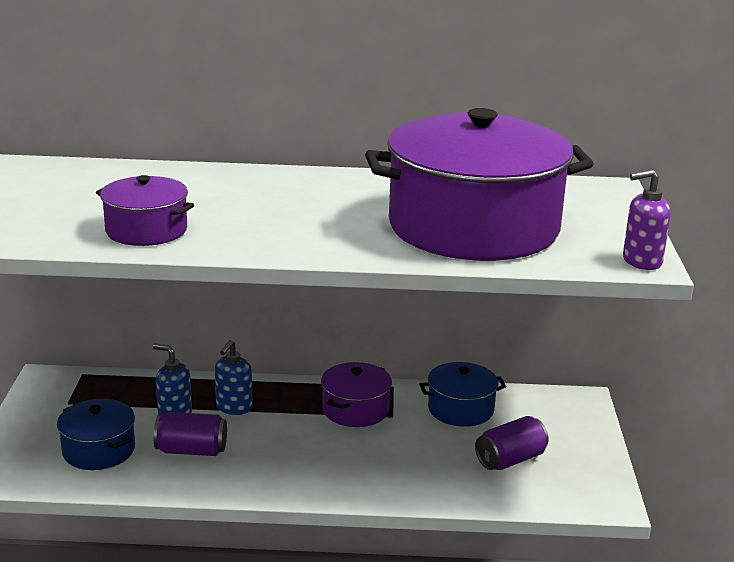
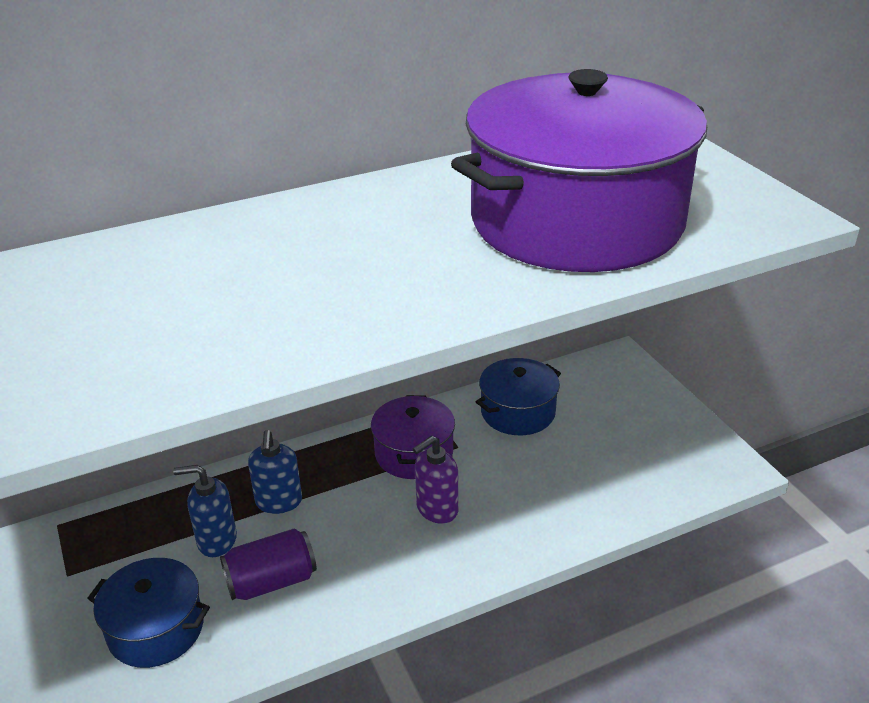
camera: 25 degrees left, 10 degrees up
(146, 230) = (193, 350): purple pot -> none
(510, 460) = (610, 455): purple can -> none
(641, 261) = (784, 214): purple soap dispenser -> purple soap dispenser (436, 509)

